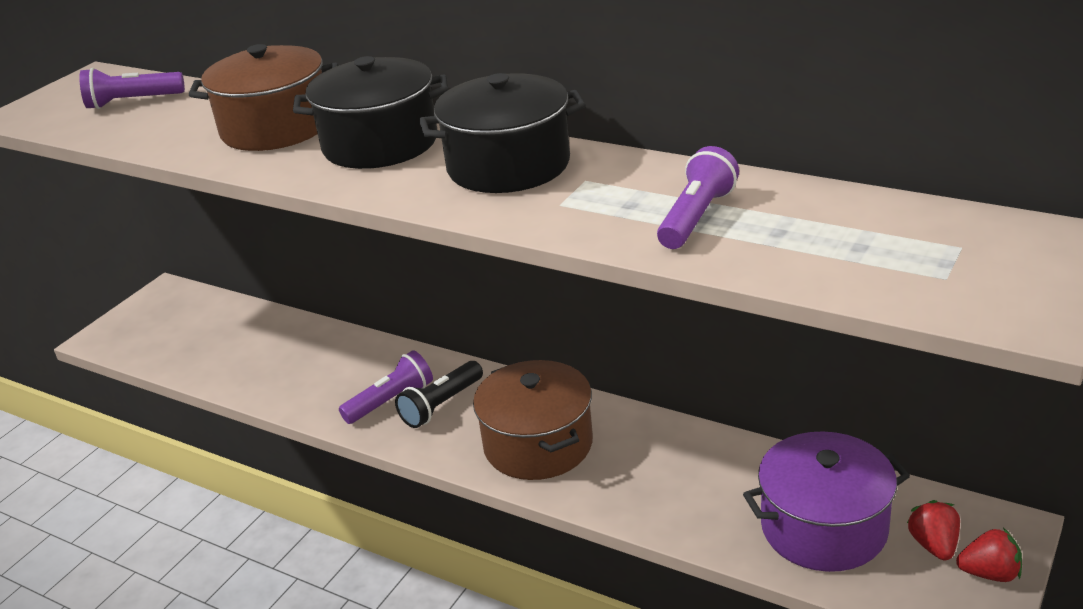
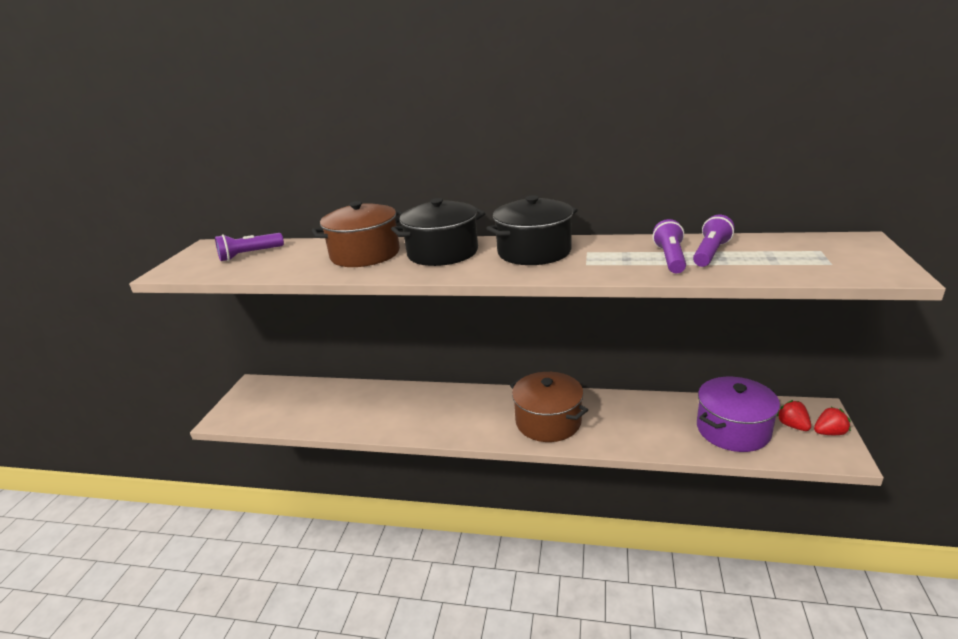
camera: 20 degrees left, 5 degrees down
(391, 401) = (443, 416): purple flashlight -> purple flashlight (710, 253)
(441, 405) = (475, 413): black flashlight -> none

